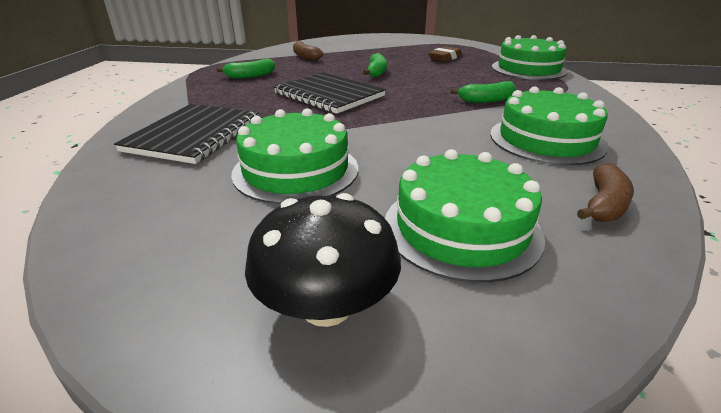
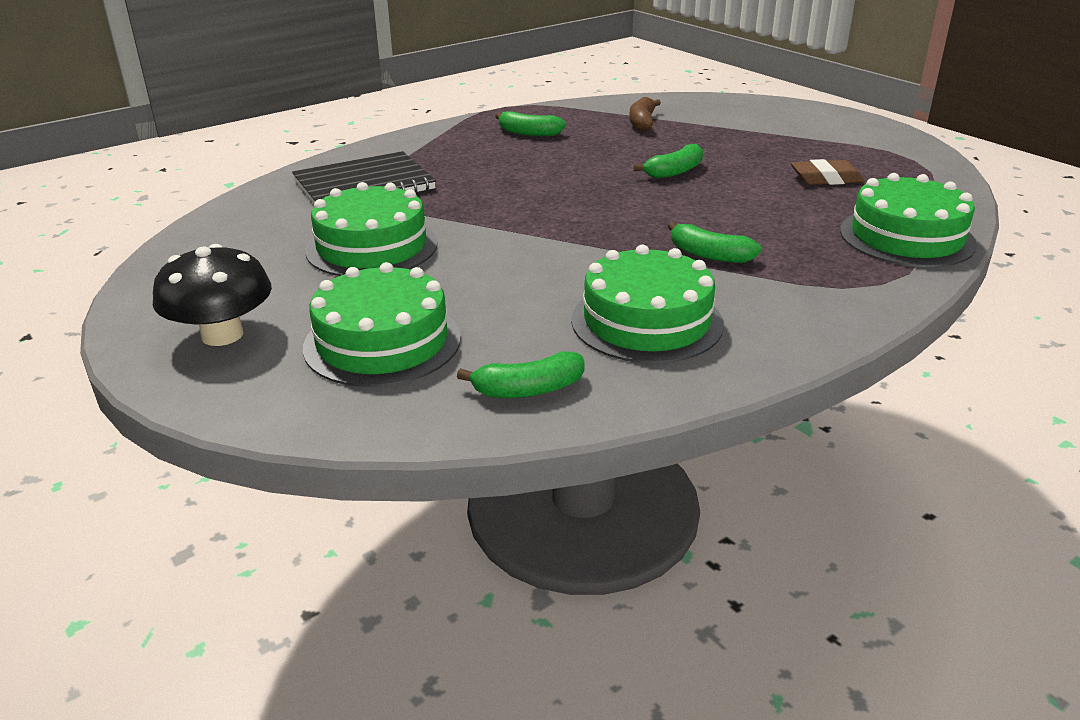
camera: 45 degrees right, 0 degrees up
(329, 95) = (554, 184): black notebook -> none
(604, 204) = (528, 390): brown banana -> green banana

